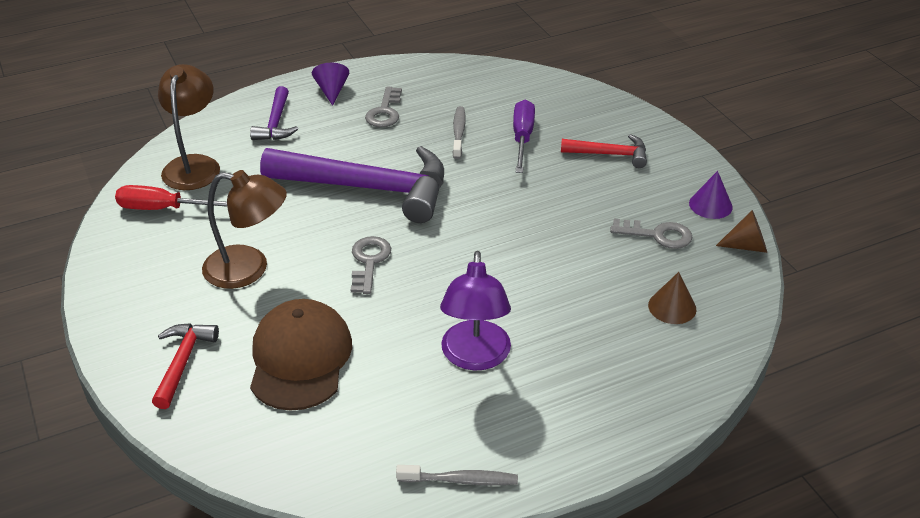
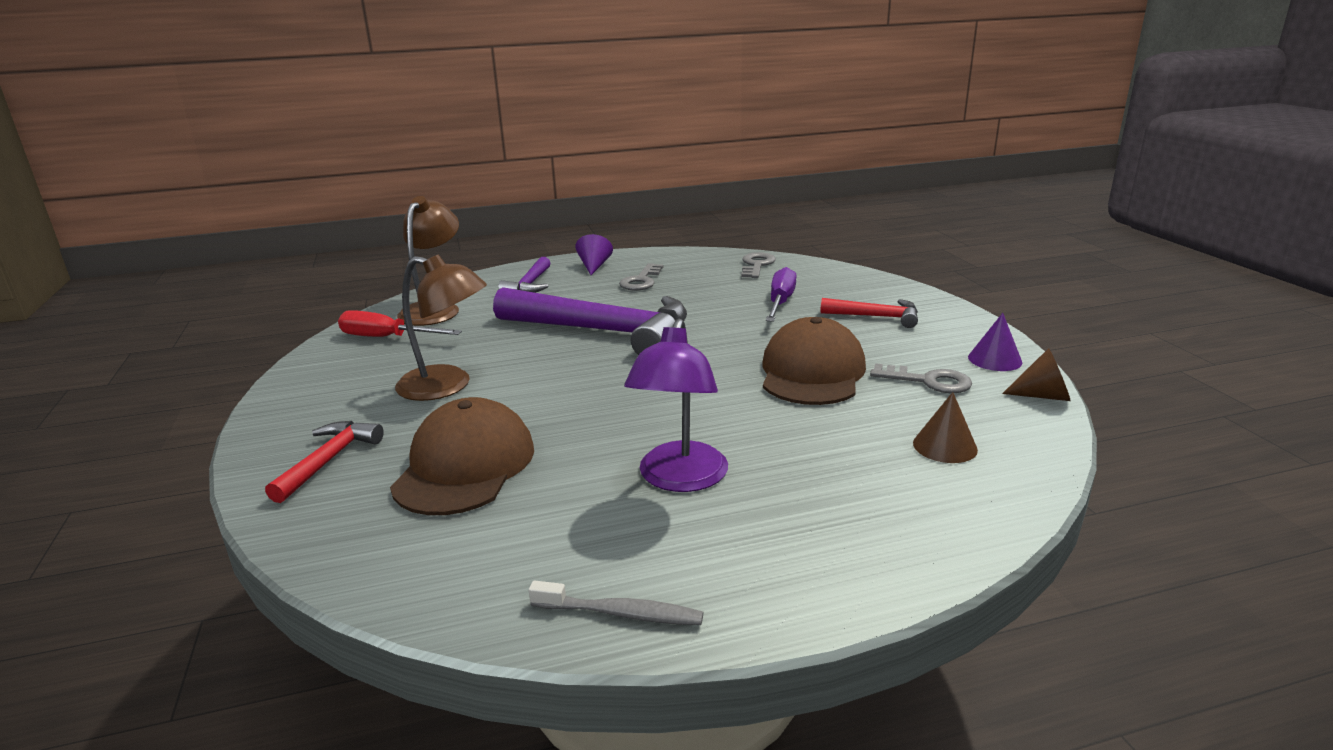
camera: 10 degrees right, 15 degrees down
(369, 261) = (582, 387): grey key -> grey key (756, 265)
(458, 132) = (713, 296): grey toothbrush -> none
(562, 230) = (812, 372): none -> brown cap

